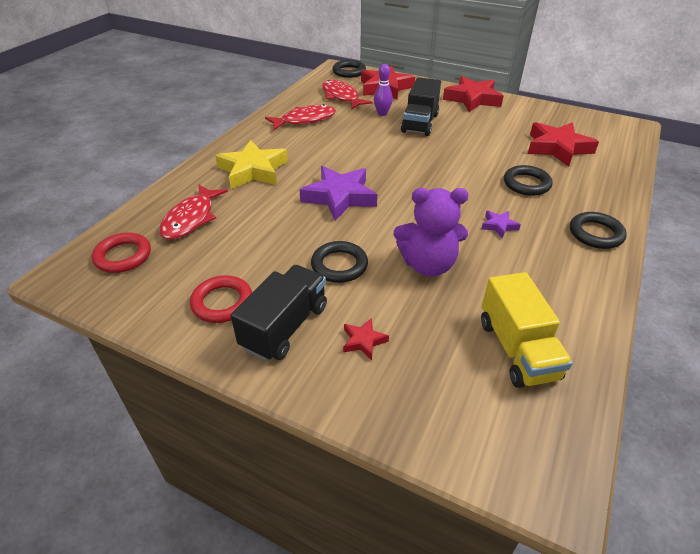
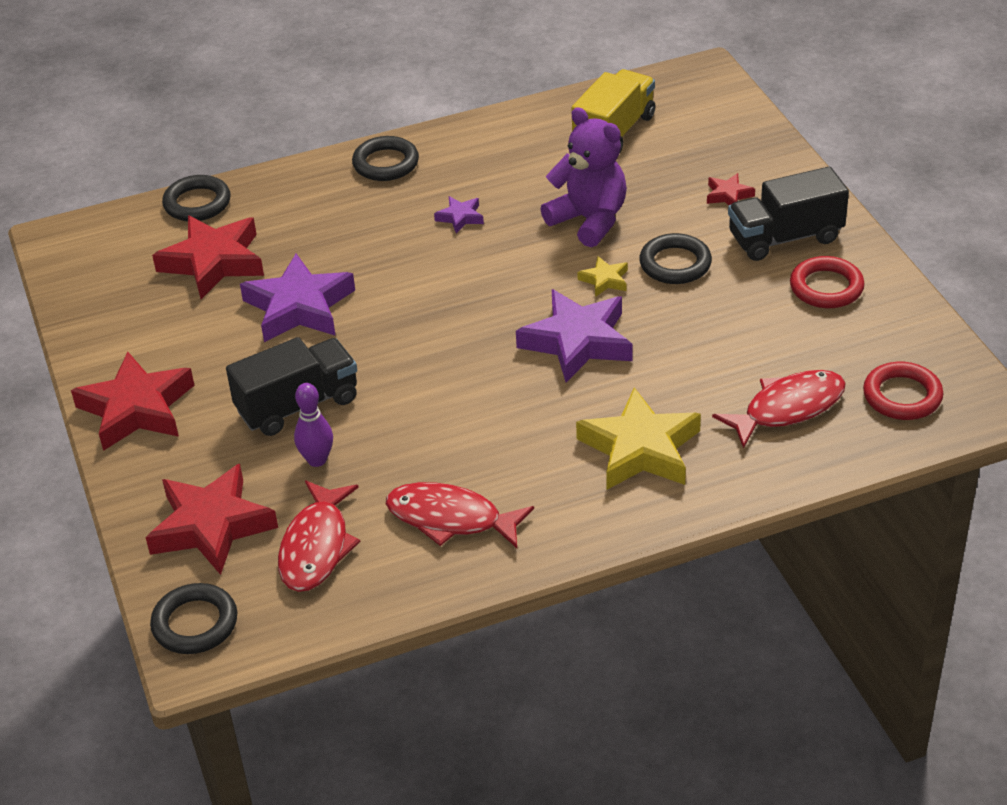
camera: 135 degrees left, 0 degrees up
(368, 234) = (604, 280): none -> yellow star
(487, 150) = (299, 307): none -> purple star
(526, 184) = (345, 241): black ring -> black ring (197, 203)

